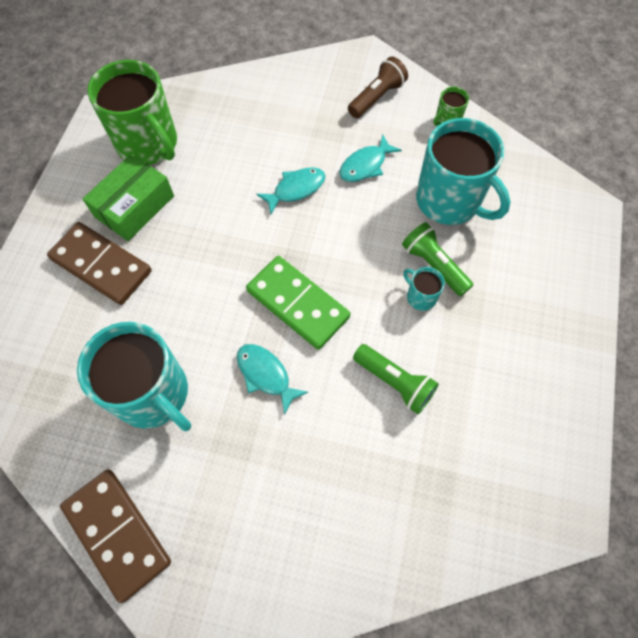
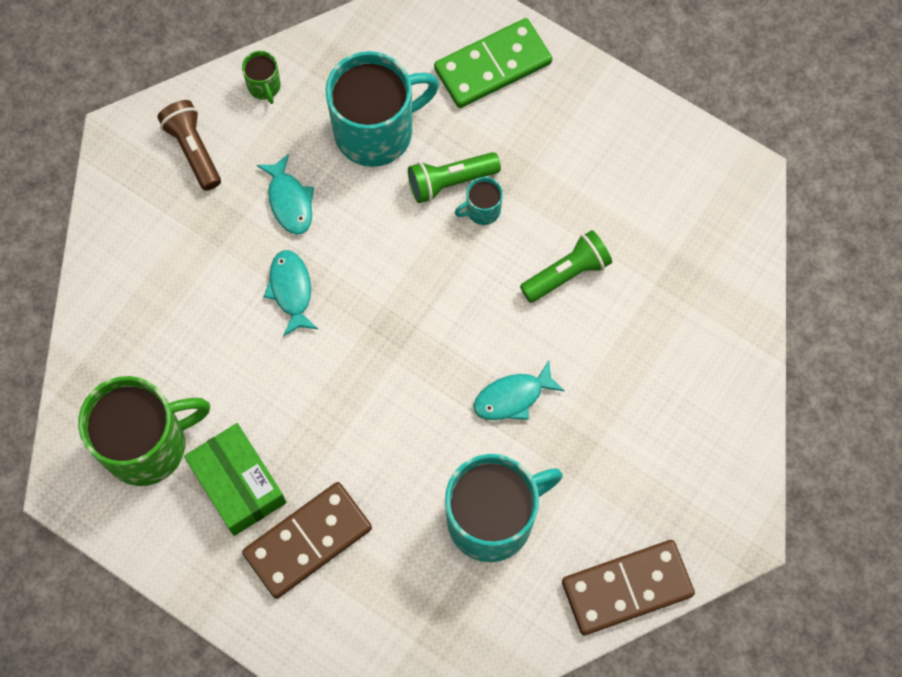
camera: 70 degrees left, 5 degrees up
(298, 304) = (442, 338): green domino -> green domino (492, 66)

